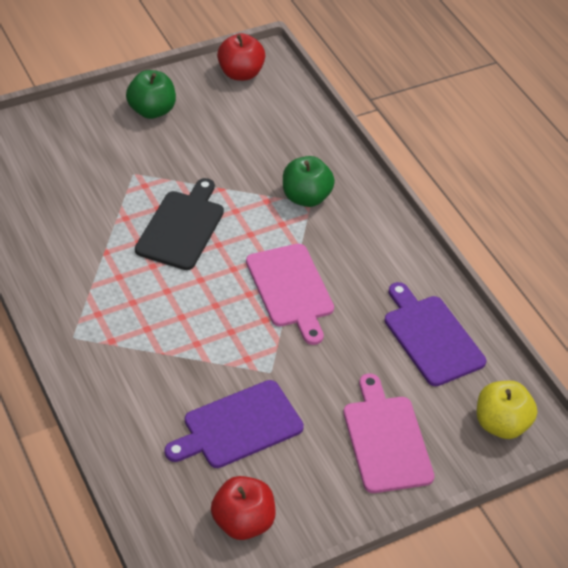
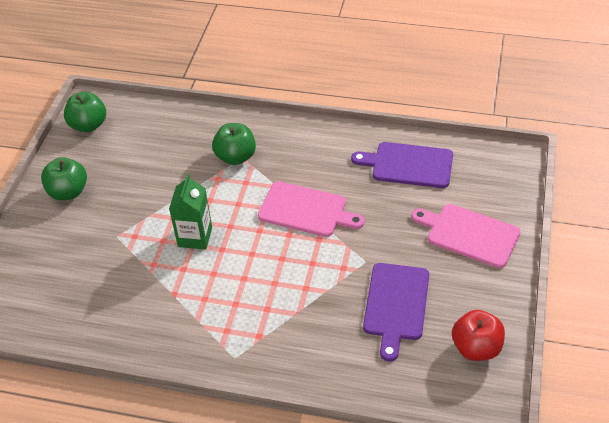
camera: 45 degrees left, 0 degrees up
(182, 227) = (195, 237): black cutting board -> green carton
(240, 73) = (88, 125): red apple -> green apple
(501, 424) = (502, 173): yellow apple -> none

